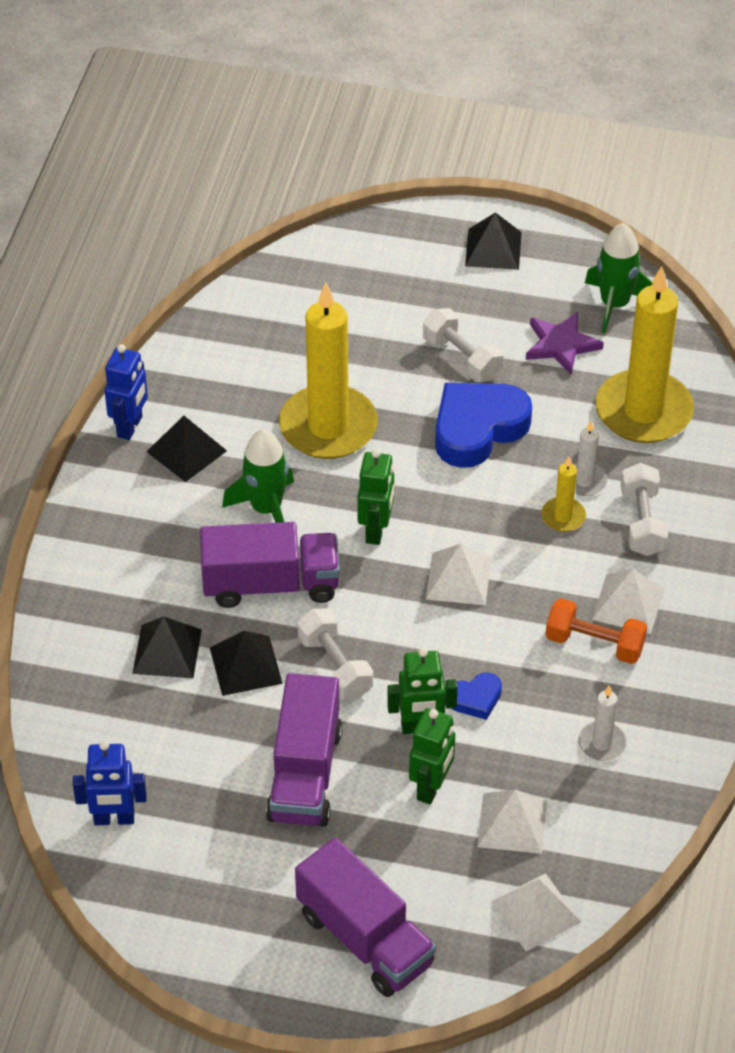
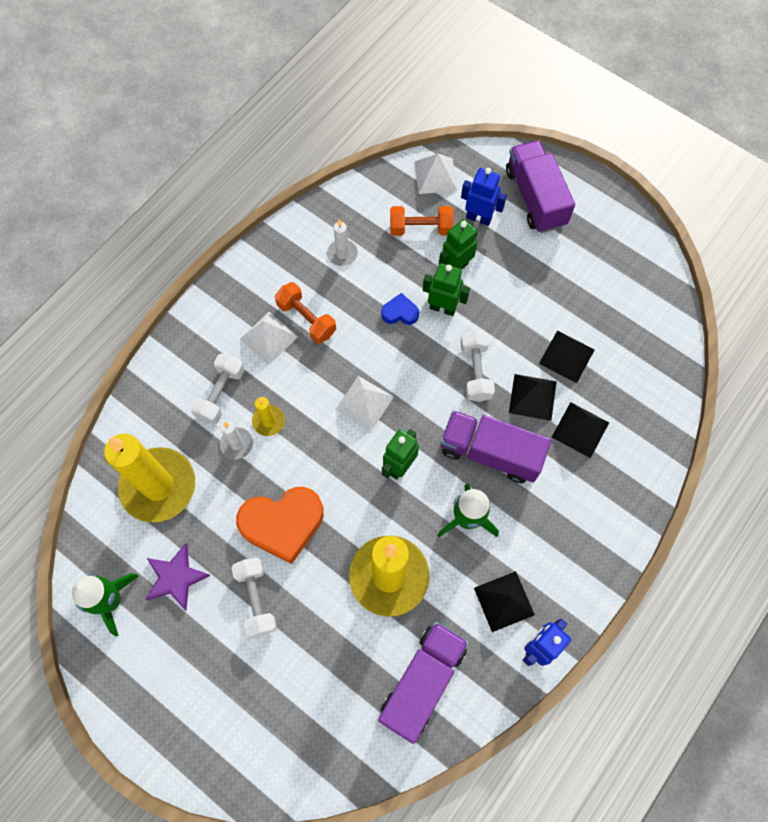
camera: 155 degrees left, 20 degrees up
(114, 819) = (653, 325): blue robot -> blue robot (479, 218)
(305, 774) = (526, 307): purple truck -> purple truck (422, 682)
(478, 429) = (282, 524): blue heart -> orange heart
(493, 249) = (165, 710): black pyramid -> black pyramid (566, 356)
(512, 823) = (421, 228): white pyramid -> orange dumbbell

